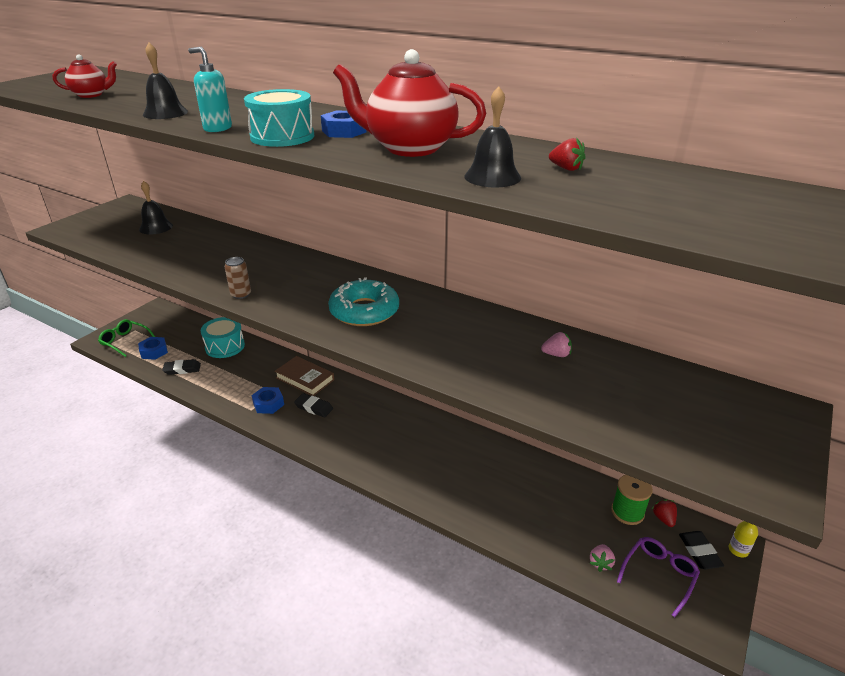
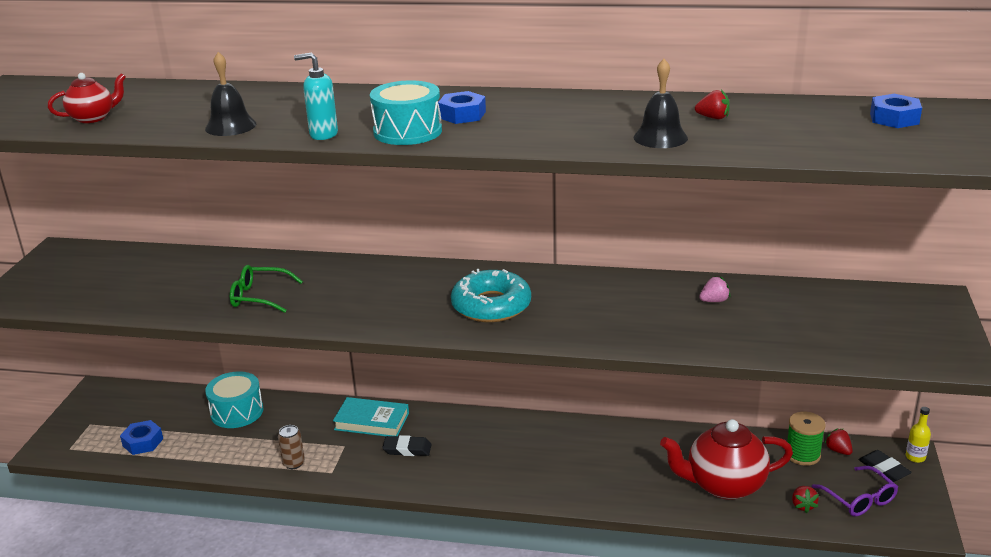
camera: 20 degrees left, 5 degrees down
(125, 341) = (89, 441): green glasses -> green glasses (259, 297)
(156, 227) = (139, 270): black bell -> none
(182, 369) = (201, 452): black eraser -> none
(241, 294) = (335, 321): brown can -> brown can (294, 463)
(268, 404) = (348, 460): blue nut -> blue nut (894, 118)
(305, 379) = (371, 421): brown book -> turquoise book
(409, 148) = (551, 122): red teapot -> red teapot (724, 485)
(600, 563) = (803, 506): pink strawberry -> red strawberry
(659, 575) = (859, 499): purple glasses -> purple glasses turned 135 degrees clockwise

